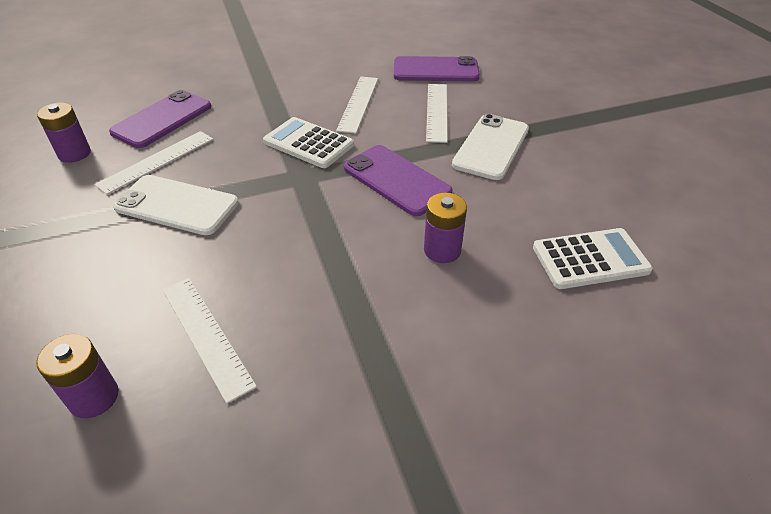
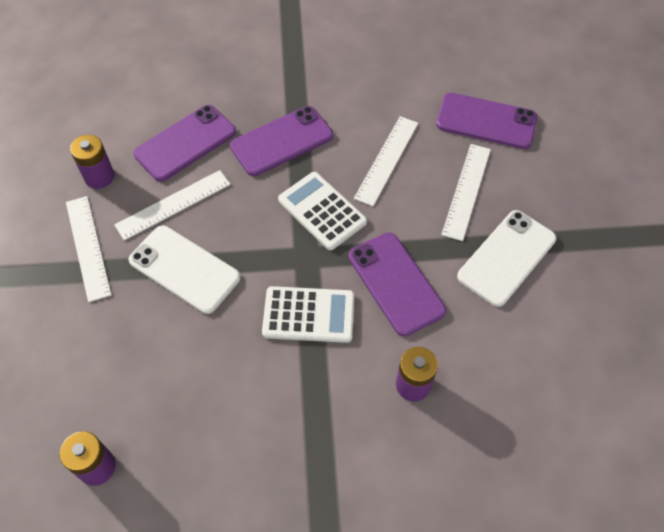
camera: 15 degrees right, 15 degrees up
(206, 335) = (189, 428): white ruler -> white ruler (87, 247)
(257, 105) = (281, 141): none -> purple phone
(590, 259) = (549, 431): white calculator -> white calculator (308, 315)

